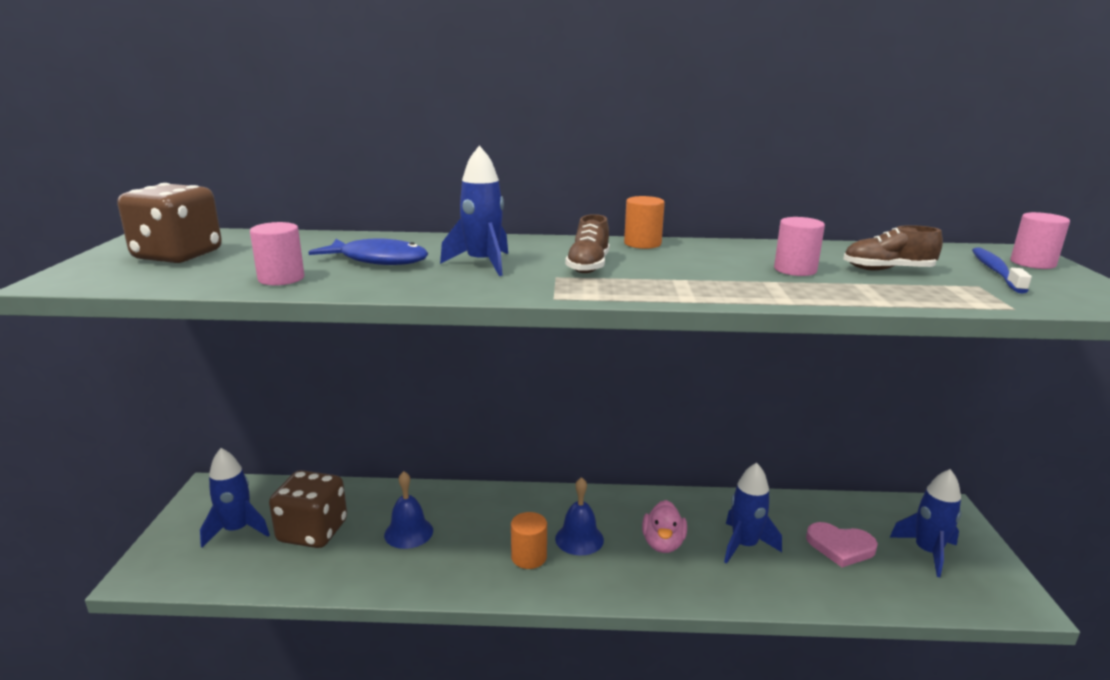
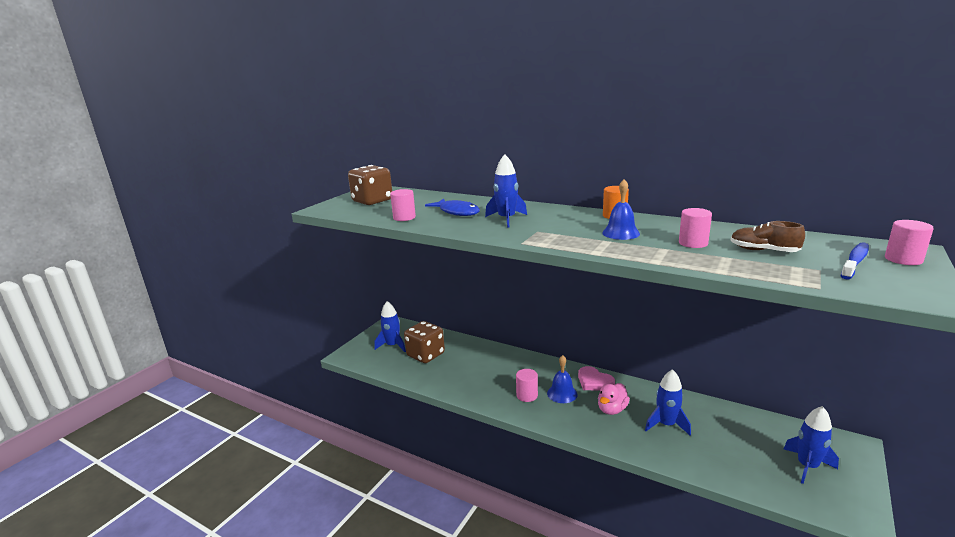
camera: 30 degrees right, 0 degrees up
(408, 532) = (471, 367): blue bell -> blue bell (621, 233)
(529, 557) = (527, 395): orange cylinder -> pink cylinder
(588, 266) = (563, 227): brown shoe -> none
(840, 547) = (737, 444): pink heart -> pink heart (594, 381)

